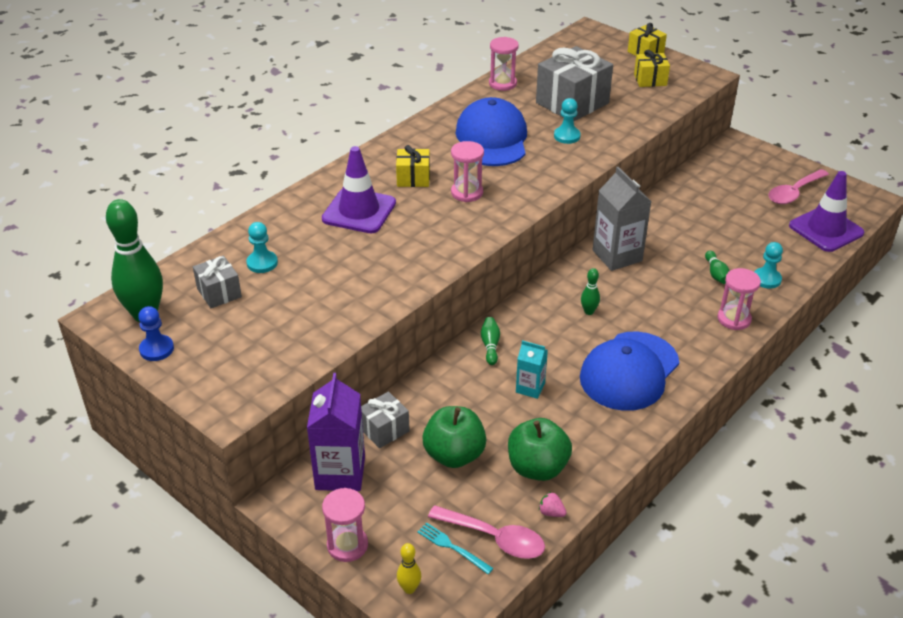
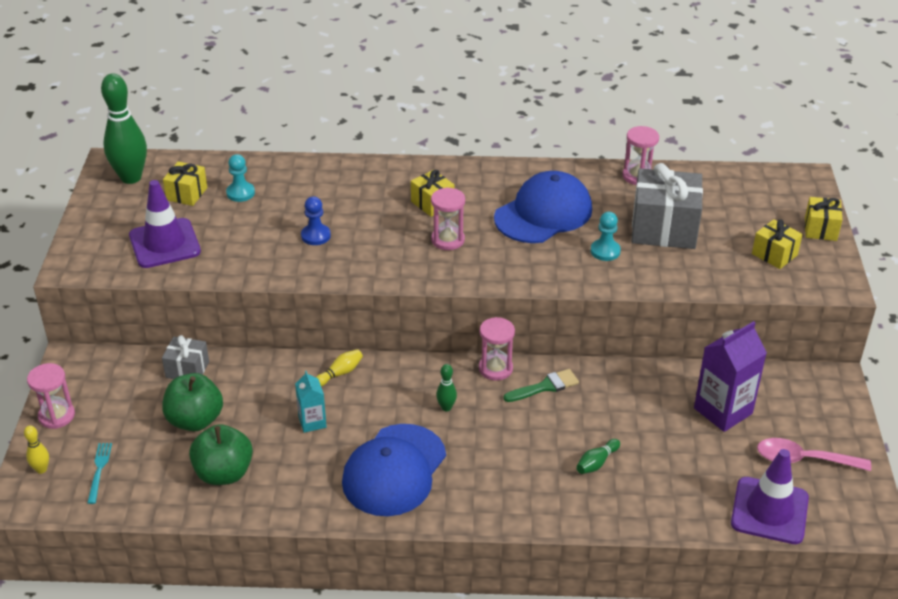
camera: 50 degrees right, 0 degrees up
(156, 349) = (101, 203): blue pawn -> blue pawn (315, 236)
(219, 293) = (187, 194): grey gift -> yellow gift
(340, 473) = (123, 373): purple carton -> purple carton (723, 411)
(359, 211) = (355, 201): purple traffic cone -> purple traffic cone (164, 244)
(490, 345) = (340, 373): green bowling pin -> yellow bowling pin
(494, 538) = (127, 488): pink spoon -> none
(551, 512) = (182, 506): pink strawberry -> none
(617, 256) = (545, 386): grey carton -> green brush
(629, 371) = (394, 470): blue cap -> blue cap turned 60 degrees counterclockwise
(734, 319) = (542, 505): pink hourglass -> pink hourglass (495, 369)
(766, 279) = (630, 502): turquoise pawn -> none

